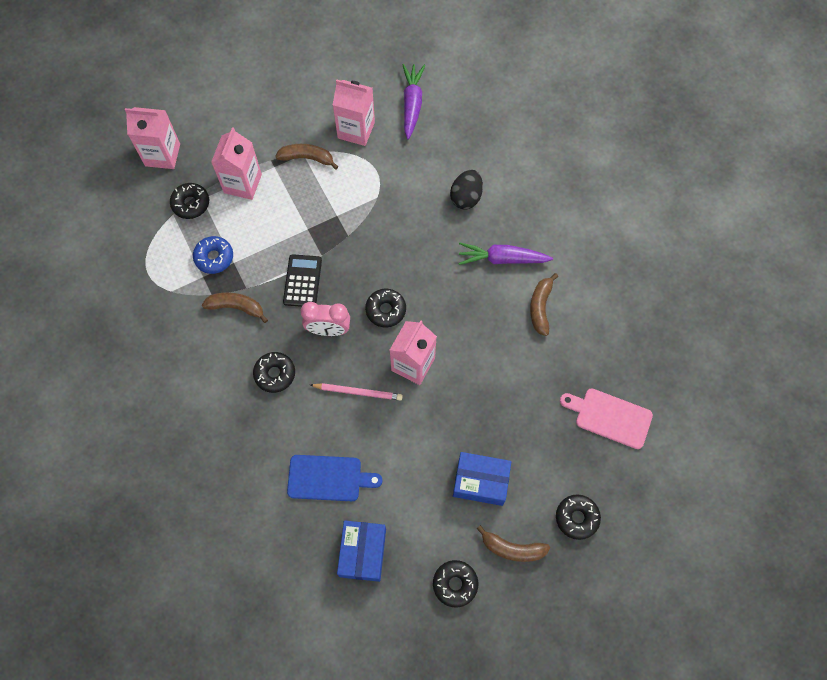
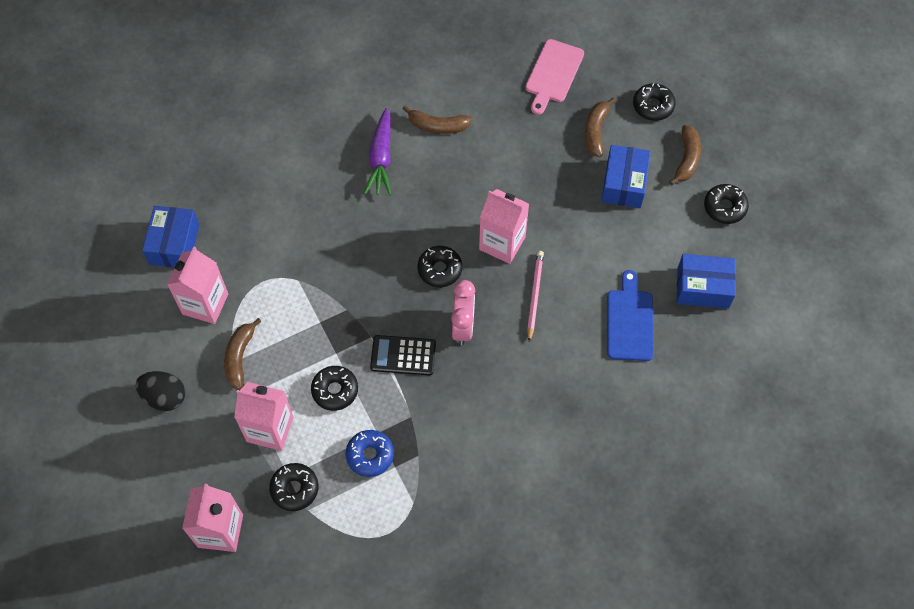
camera: 90 degrees left, 5 degrees down
(236, 307) = (435, 426): brown banana -> brown banana (595, 131)
(275, 374) = (516, 379): black donut -> black donut (335, 390)
(412, 104) = (174, 244): purple carrot -> blue box
(466, 197) = (304, 191): black egg -> black egg (165, 397)

